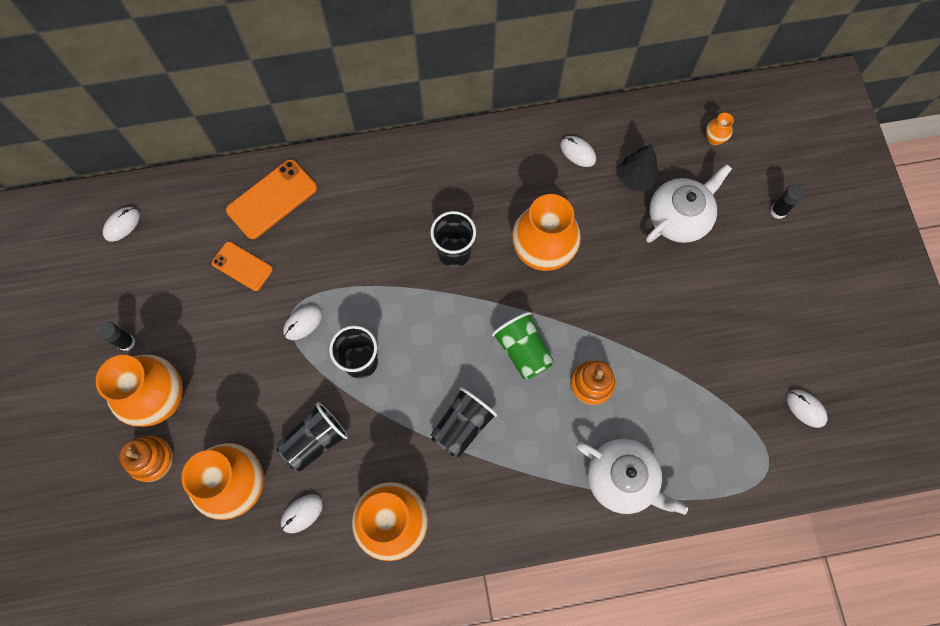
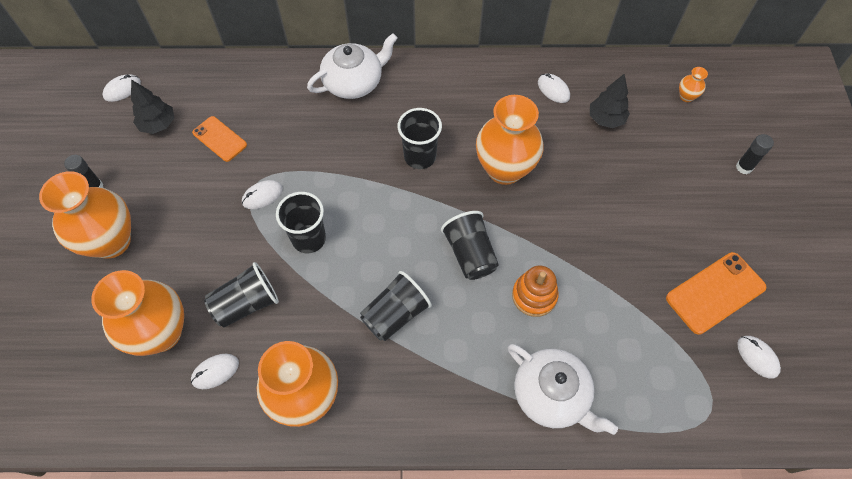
camera: 10 degrees right, 10 degrees down
(151, 459) = (84, 294): orange stacking toy -> none
(173, 260) = (158, 124): none -> black tree
(272, 199) = (262, 88): orange phone -> orange phone (715, 293)
(523, 351) = (470, 254): green cup -> black cup
(679, 217) = (644, 158): white teapot -> white teapot (354, 82)

